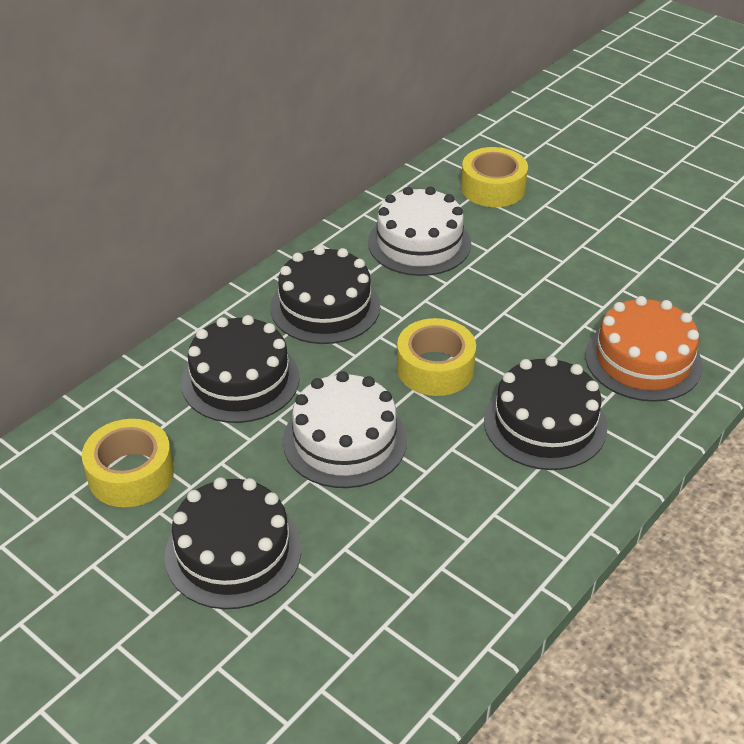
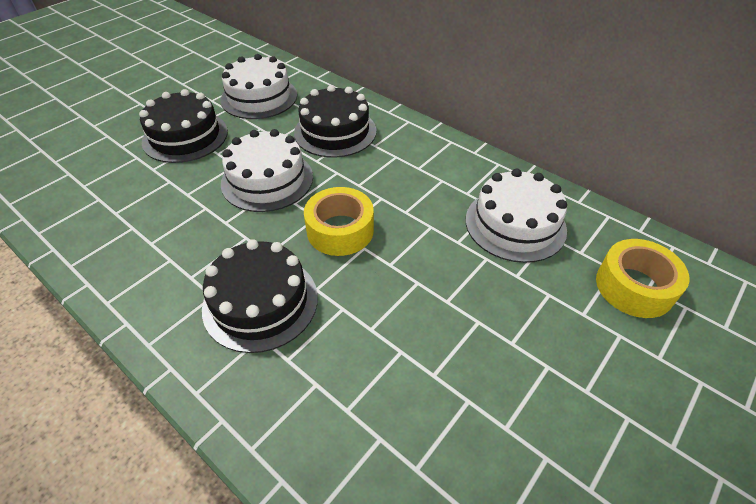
camera: 90 degrees right, 5 degrees up
(131, 474) = (259, 97): yellow tape -> white cake
(325, 307) = (416, 168): black cake -> none
(643, 360) = (341, 404): orange cake -> none

